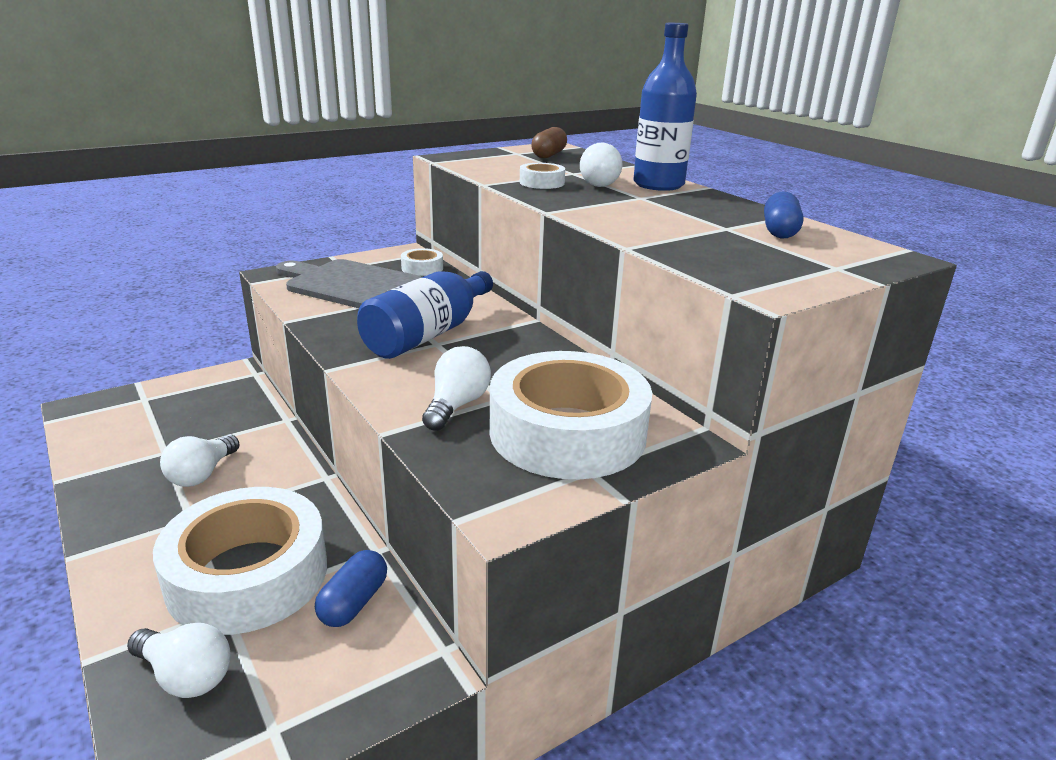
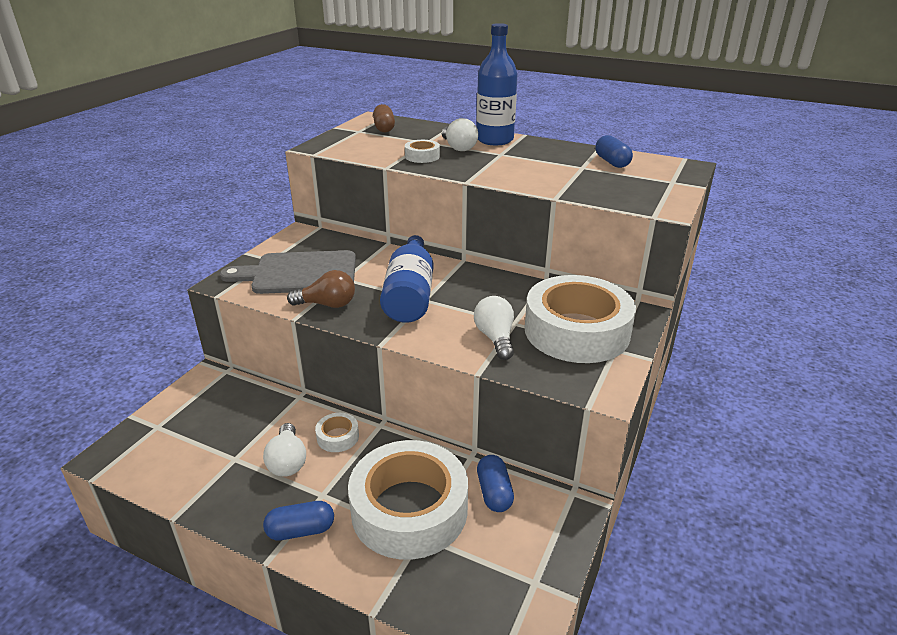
camera: 30 degrees left, 5 degrees up
(131, 543) = (301, 530): none -> blue capsule
(185, 676) = (449, 584): white light bulb -> none
(334, 318) = (327, 304): none -> brown light bulb
(422, 268) = (332, 243): white tape -> white tape (338, 437)

